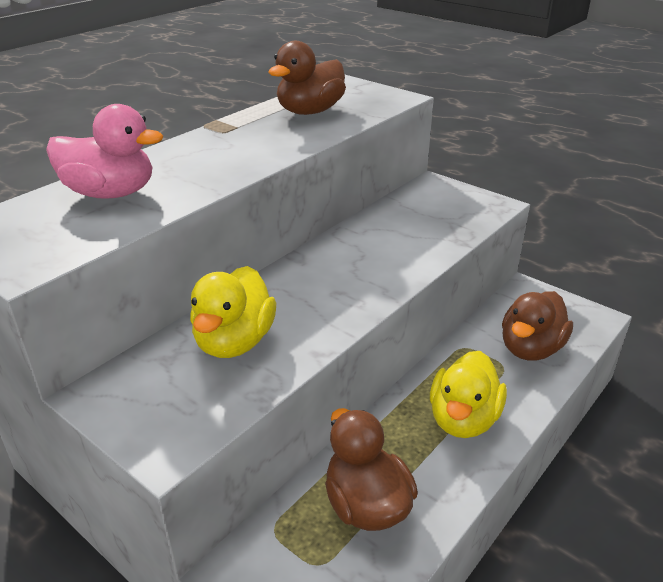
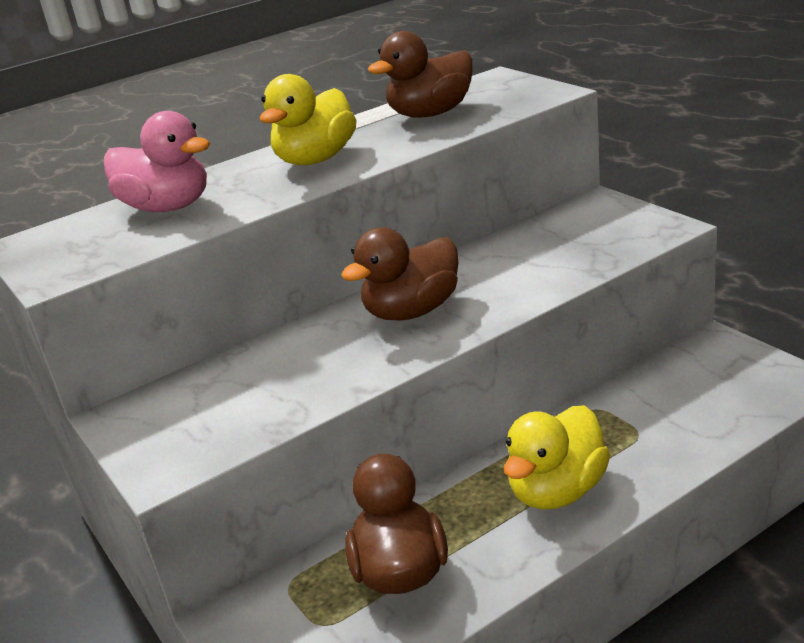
camera: 20 degrees right, 5 degrees down
(234, 342) = (275, 373): yellow duck -> yellow duck (316, 160)
(530, 349) = (685, 415): brown duck -> brown duck (412, 311)

